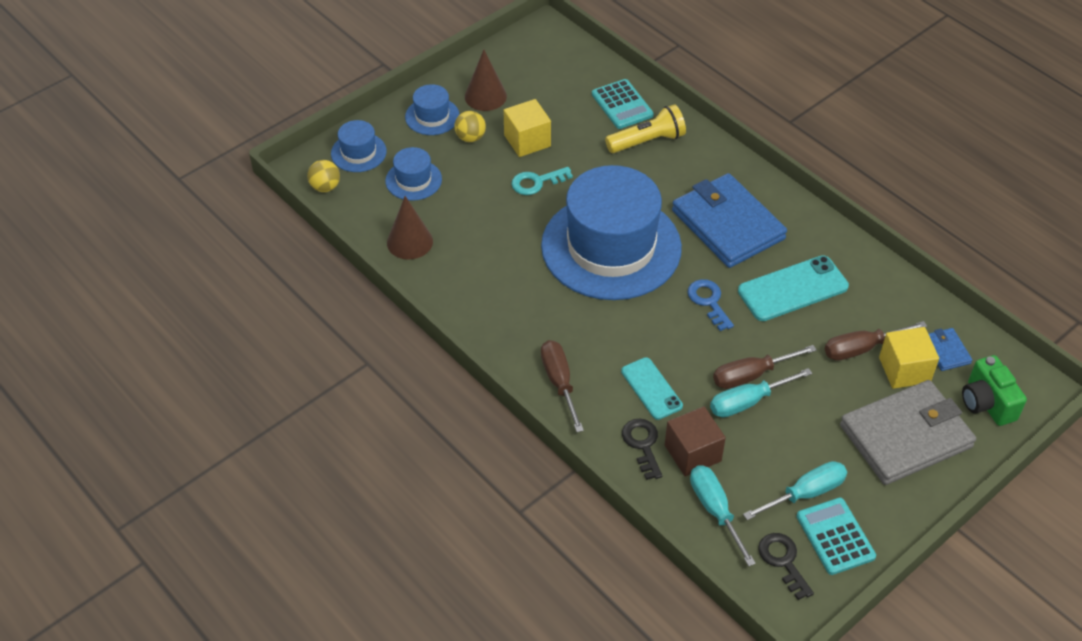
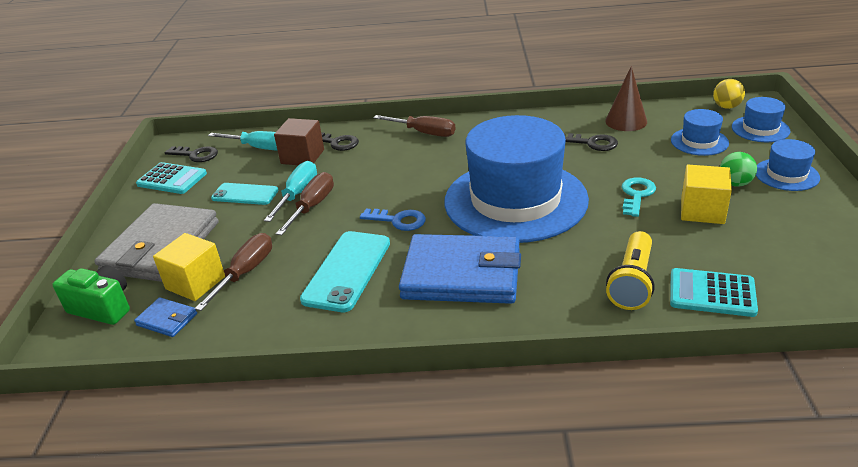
camera: 135 degrees right, 15 degrees down
(470, 137) = (735, 183): yellow ball -> green ball
(473, 245) = (592, 143): none -> black key
(485, 96) = (799, 212): brown cone -> none
(651, 388) = (368, 162): turquoise phone -> turquoise phone (245, 194)
(805, 494) = (210, 183): turquoise screwdriver -> none

